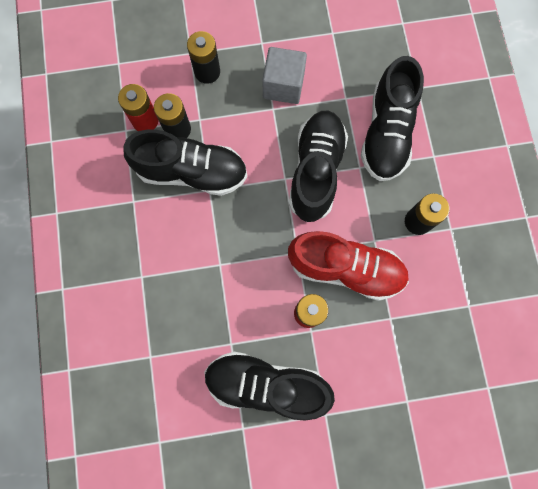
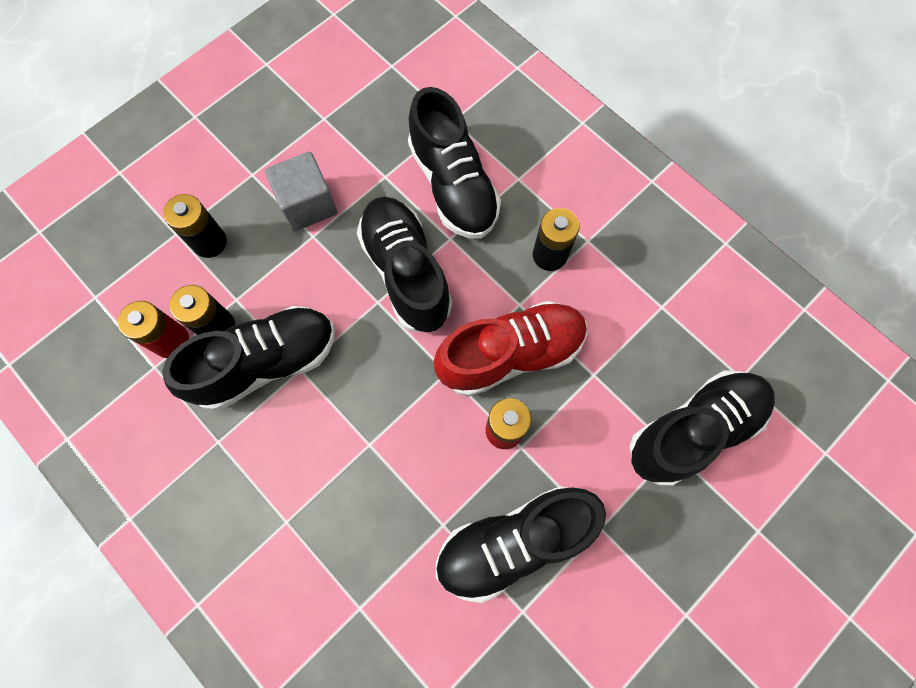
camera: 35 degrees left, 5 degrees down
(430, 398) = (693, 430): none -> black shoe

